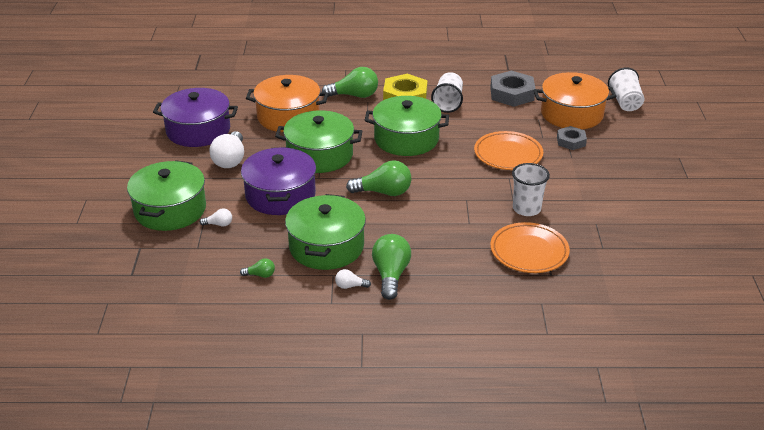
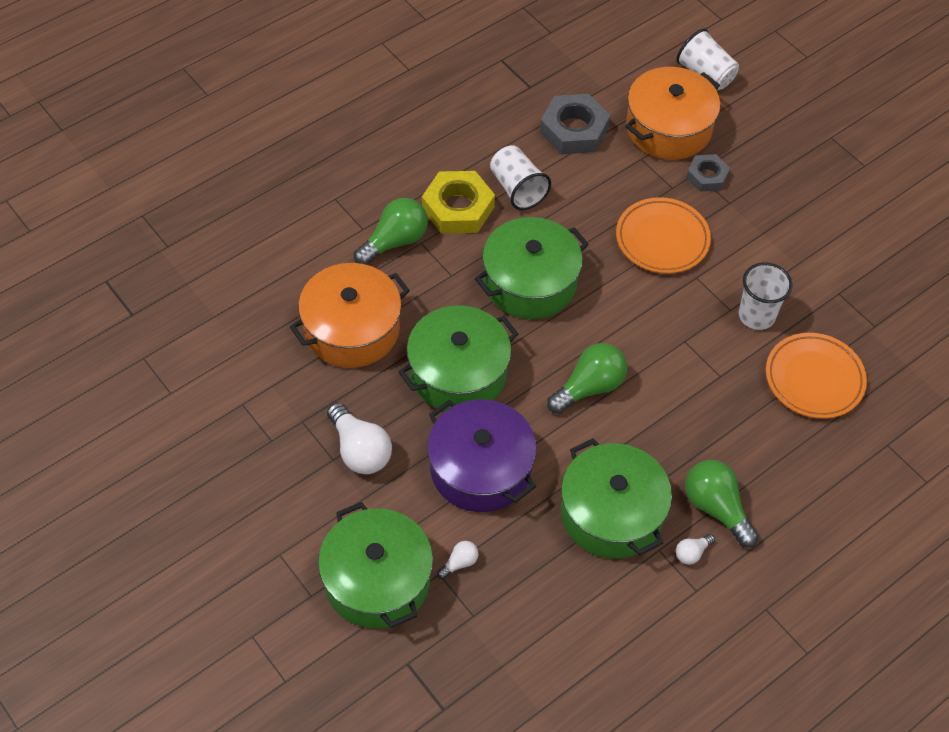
camera: 40 degrees left, 20 degrees up
(198, 130) = (263, 425): purple pot -> none
(260, 275) = (585, 605): green light bulb -> none

